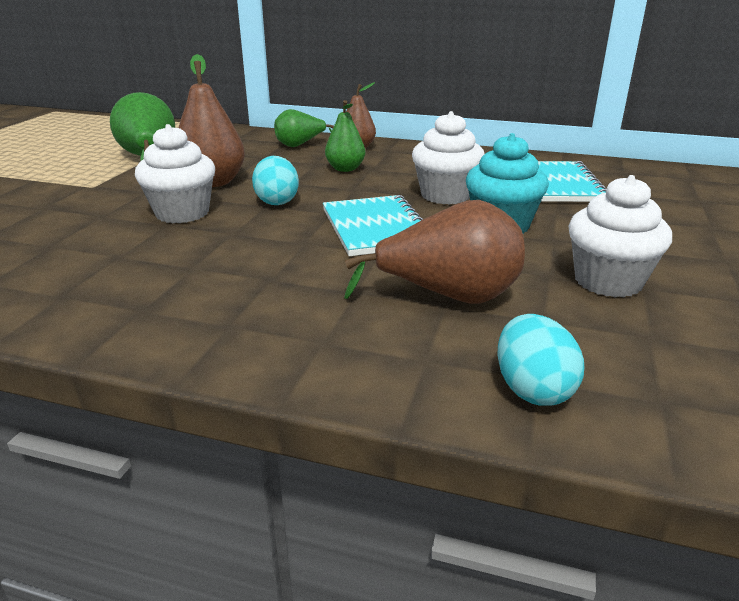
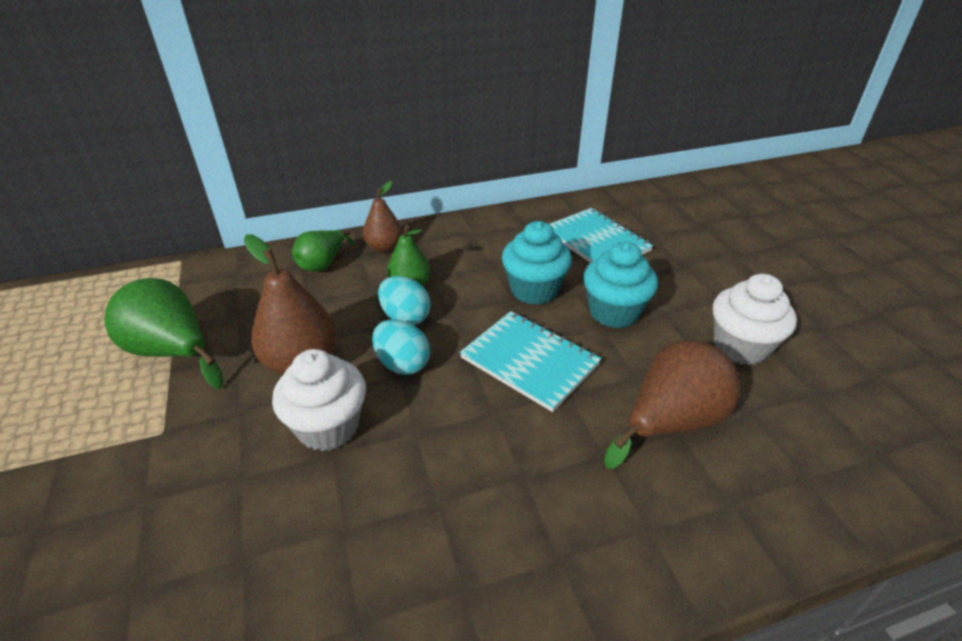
camera: 35 degrees left, 10 degrees up
(445, 195) = (534, 290): white cupcake -> turquoise cupcake
(532, 389) = (815, 491): turquoise egg -> turquoise egg (405, 317)

